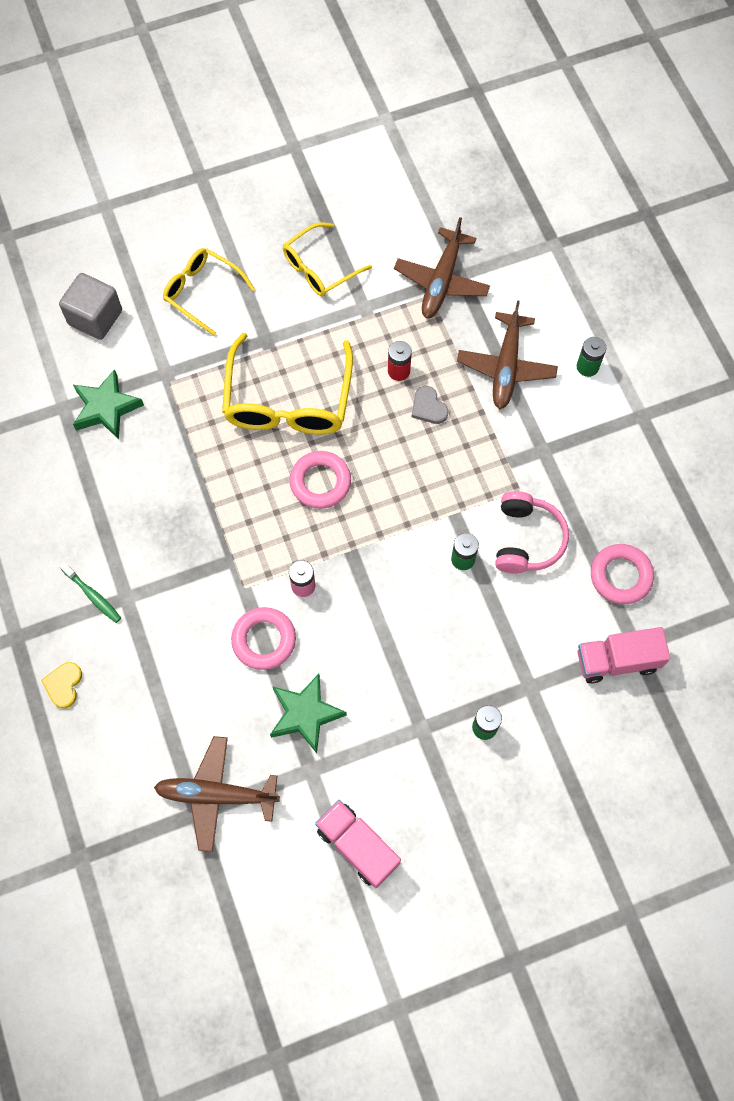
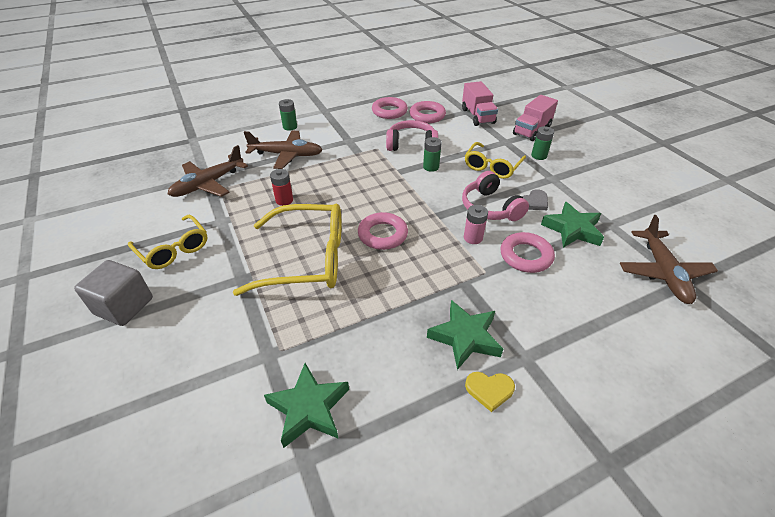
camera: 95 degrees left, 25 degrees down
(64, 685) = (638, 401): yellow heart -> yellow heart (489, 390)
(93, 596) = (533, 388): green toothbrush -> none
(95, 317) = (180, 440): grey cube -> grey cube (124, 306)
(158, 547) = (465, 337): none -> green star
(202, 292) = (174, 333): yellow glasses -> yellow glasses (492, 166)
(357, 846) = (646, 200): pink truck -> pink truck (532, 130)
(360, 620) = (490, 208): none -> pink headphones
(428, 407) = (316, 185): grey heart -> grey heart (534, 202)
(441, 281) = (208, 184): brown plane -> brown plane turned 120 degrees clockwise
(636, 516) = (389, 111): none -> pink ring

